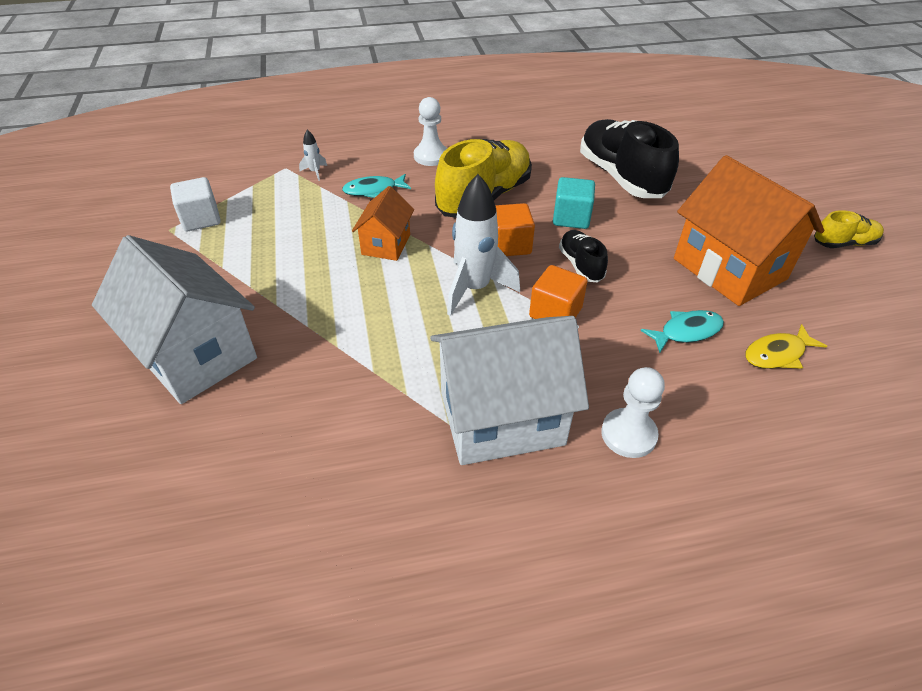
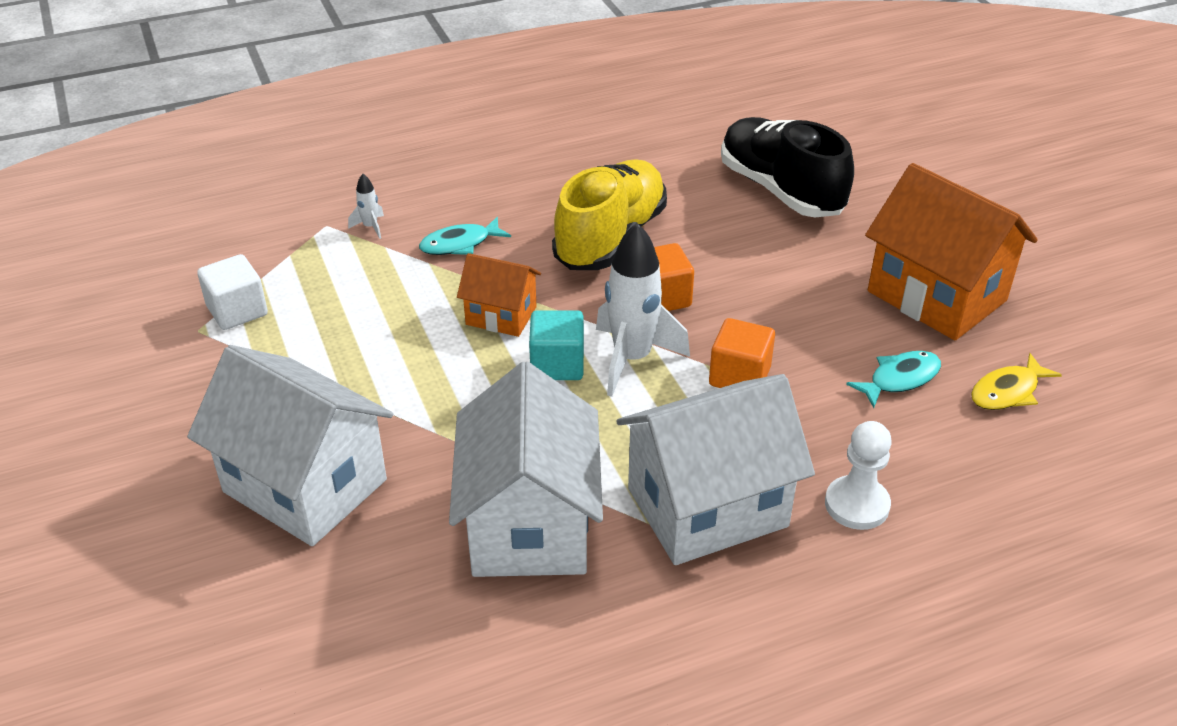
camera: 10 degrees left, 5 degrees down
(354, 412) = (530, 525): none -> white house
(386, 244) = (501, 316): orange house -> orange house turned 75 degrees counterclockwise
(431, 156) = (522, 187): white pawn -> none
(571, 218) = (730, 253): turquoise cube -> turquoise cube (557, 364)
(581, 265) = (756, 313): black shoe -> none
(844, 243) = (1066, 247): yellow shoe -> none

